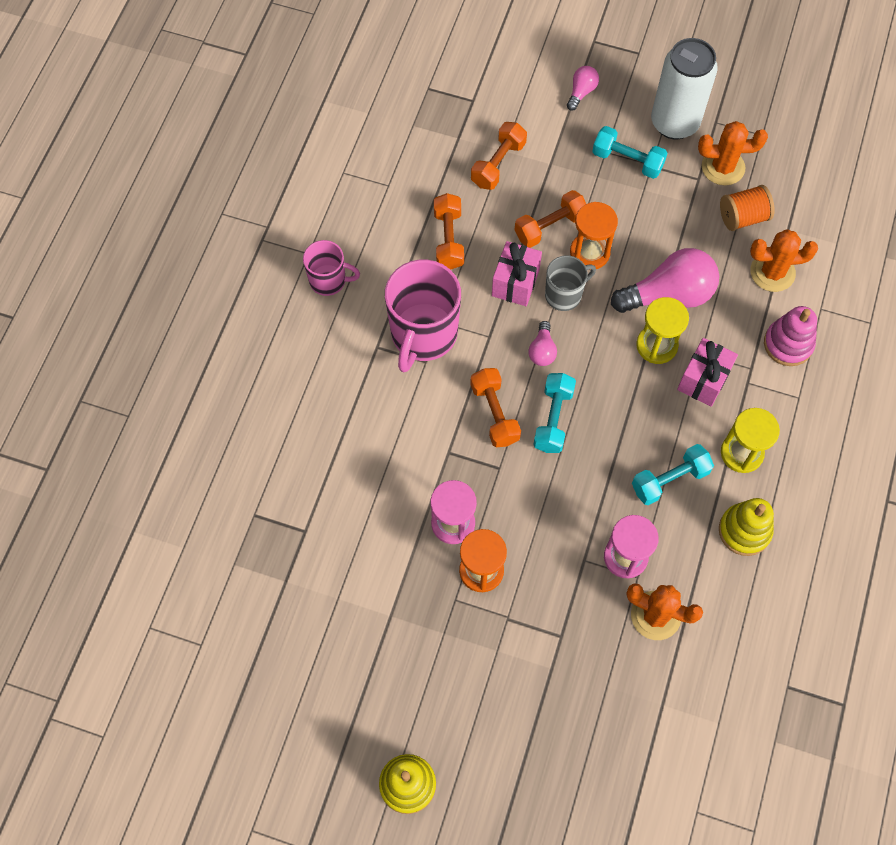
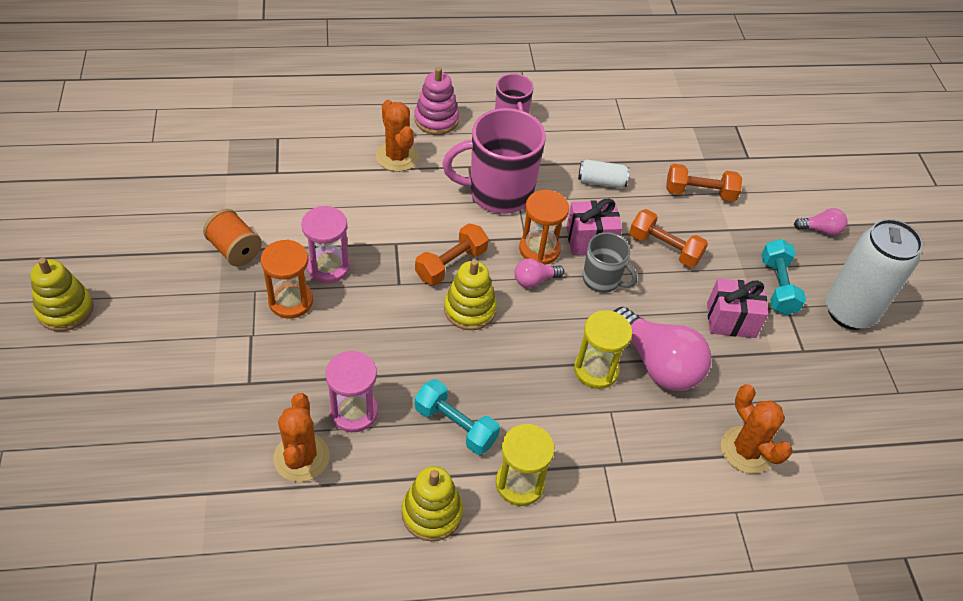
camera: 60 degrees right, 15 degrees down
(448, 239) = (601, 181): orange dumbbell -> white can
(553, 419) = (469, 309): turquoise dumbbell -> yellow stacking toy
(589, 252) = (659, 286): orange hourglass -> orange hourglass (539, 249)
(703, 380) = (582, 422): pink gift -> pink gift (731, 320)
(723, 167) = (833, 368): orange cactus -> orange cactus (397, 156)
(743, 217) = (790, 403): orange spool -> orange spool (235, 250)
(788, 344) = (672, 491): pink stacking toy -> pink stacking toy (436, 120)

